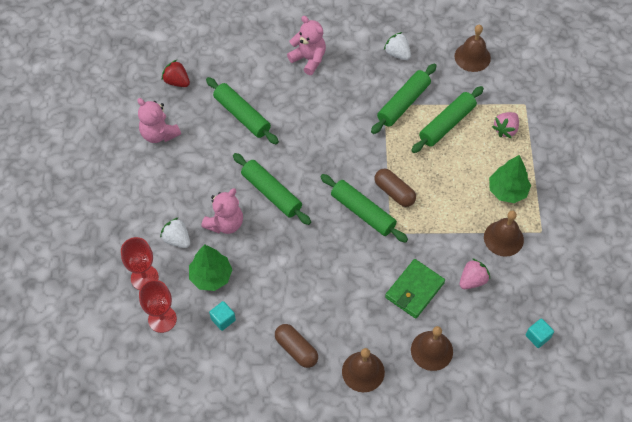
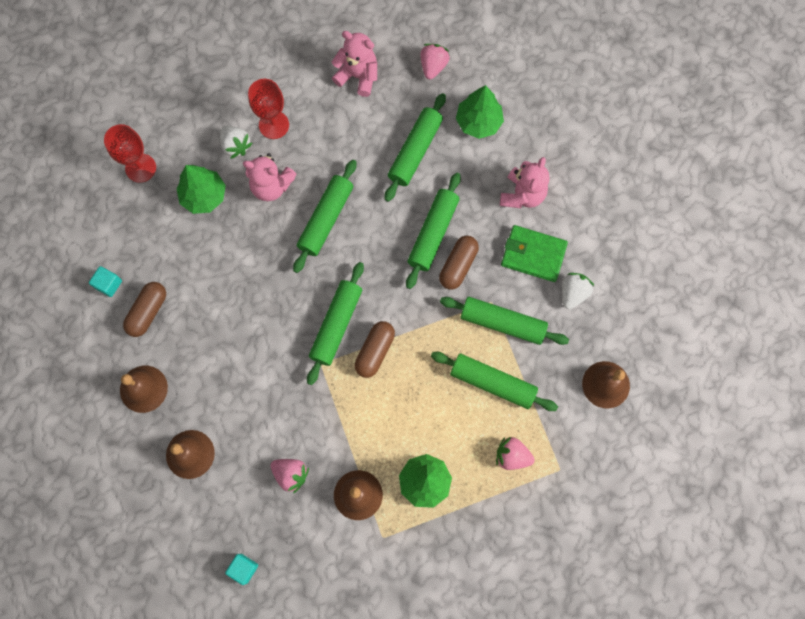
camera: 70 degrees right, 15 degrees up
(144, 278) = (181, 132): red goblet -> red goblet (274, 125)
(159, 134) = (358, 76): pink teddy bear -> pink teddy bear turned 90 degrees clockwise
(177, 81) = (433, 66): red strawberry -> pink strawberry
(177, 239) = (236, 145): white strawberry -> white strawberry turned 120 degrees clockwise
(223, 319) = (159, 226): turquoise cube -> turquoise cube (108, 284)
(238, 67) = (478, 122): none -> green tree
(315, 124) = (433, 233): none -> green rolling pin
(347, 117) = (458, 265): none -> brown capsule
(414, 290) = (257, 413): green wallet -> green wallet (533, 254)

